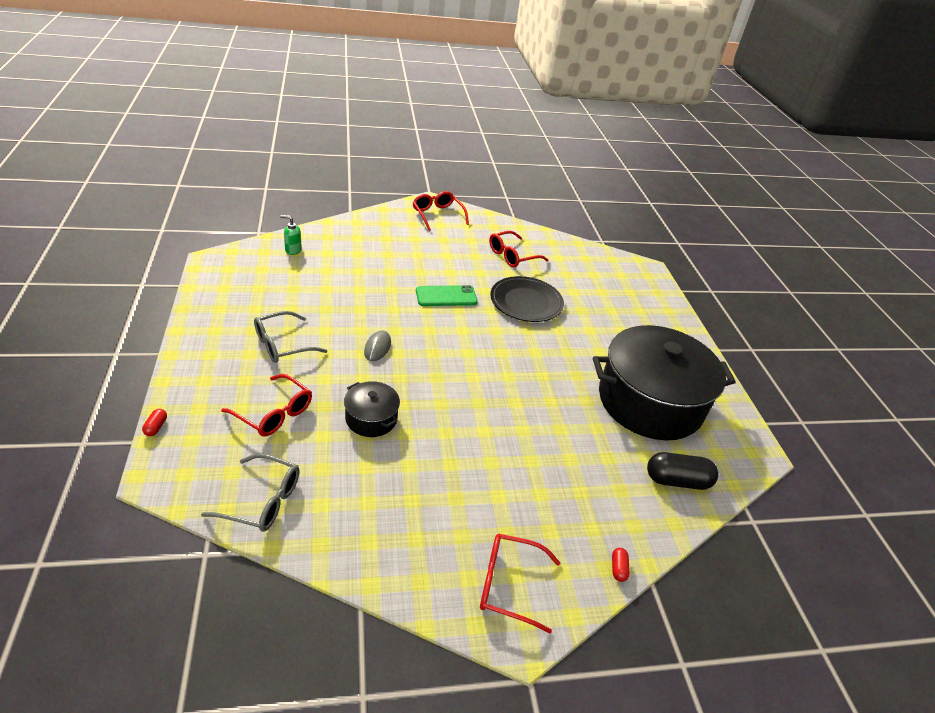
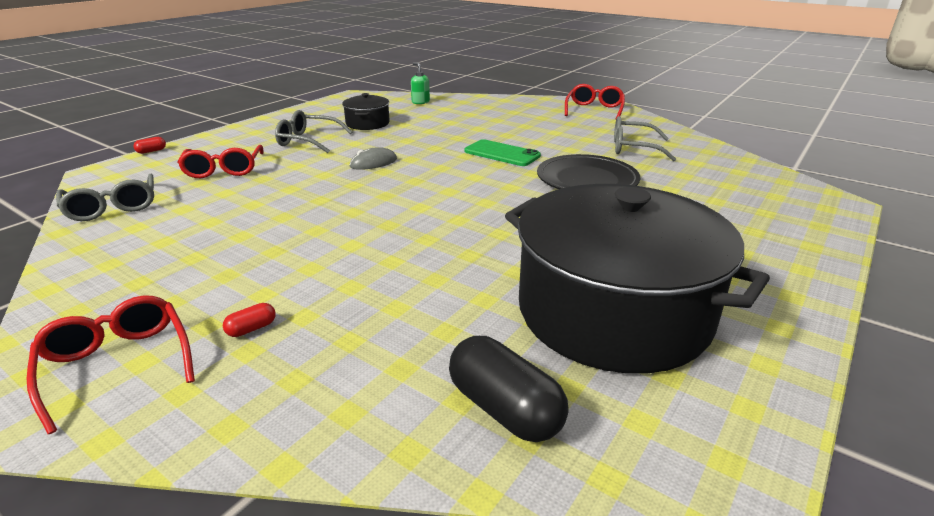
camera: 50 degrees right, 10 degrees down
(371, 418) = (278, 197): black pot -> black pot (367, 123)
(512, 256) = (633, 148): red glasses -> grey glasses
(618, 568) = (239, 439): red capsule -> red capsule (251, 329)

